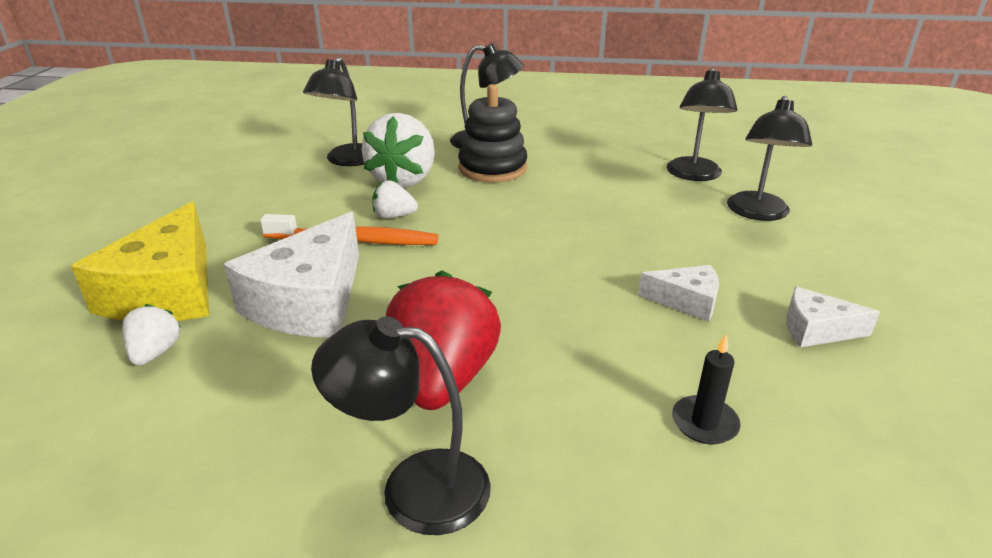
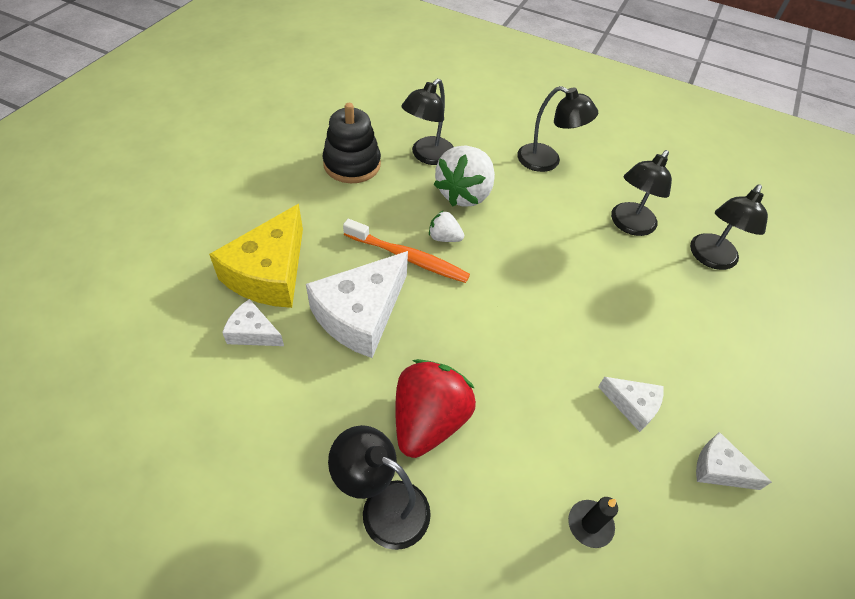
camera: 15 degrees right, 20 degrees up
(155, 353) = (253, 332): white strawberry -> white cheese
(492, 168) = (541, 199): black stacking toy -> black stacking toy (352, 164)
(757, 213) = (742, 324): black lamp -> black lamp (629, 225)

